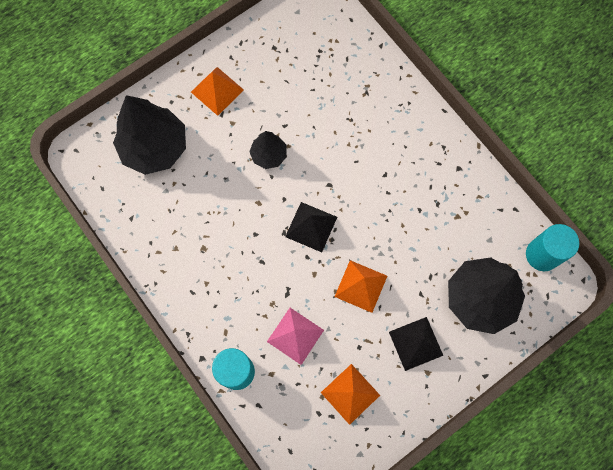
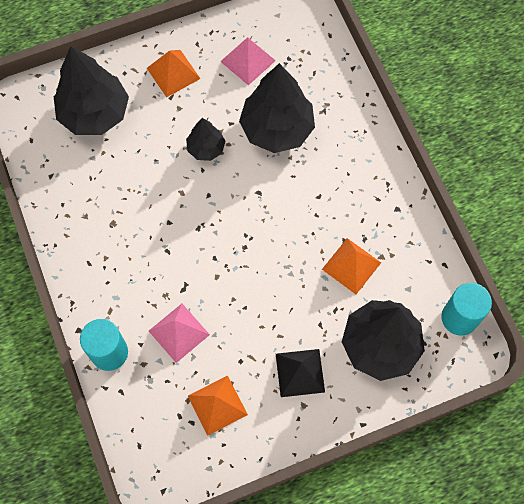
camera: 15 degrees right, 5 degrees down
(283, 62) = (248, 61): none -> pink pyramid
(311, 227) = (227, 229): black pyramid -> none
(328, 120) = (277, 129): none -> black tree
(360, 286) = (260, 301): orange pyramid -> orange pyramid (351, 266)

